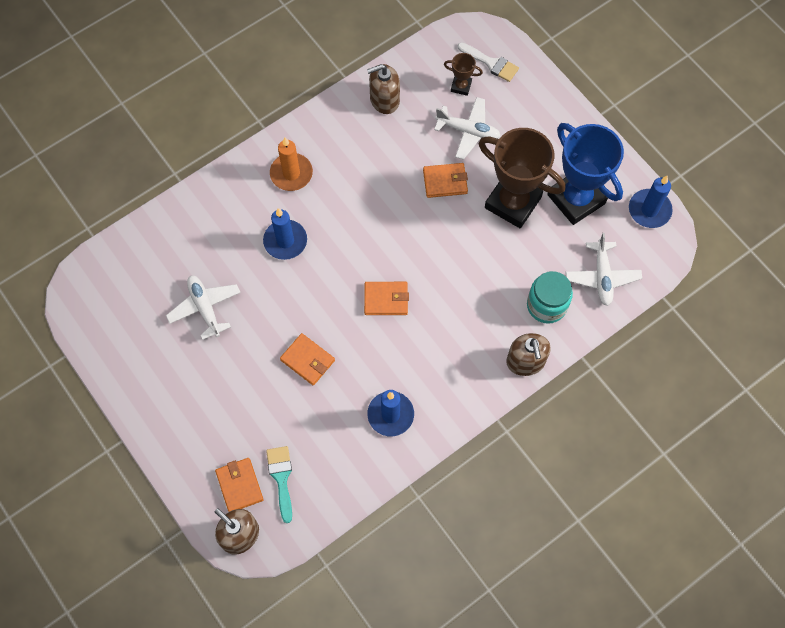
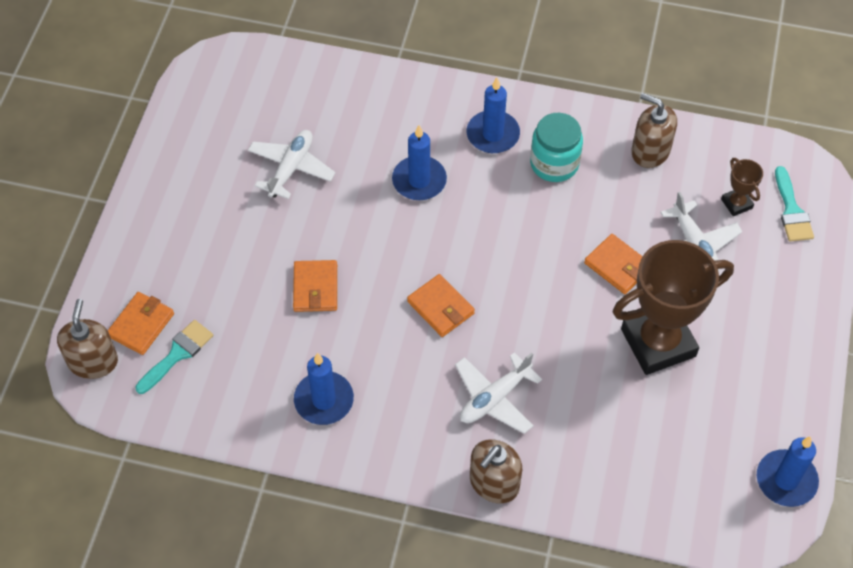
camera: 50 degrees right, 10 degrees down
(291, 173) = (493, 134): orange candle -> blue candle
(491, 63) = (791, 210): white brush -> turquoise brush
(513, 202) = (658, 343): brown trophy -> brown trophy turned 75 degrees clockwise
(546, 305) = (575, 457): turquoise jar -> turquoise jar (554, 163)
(576, 199) = (723, 399): blue trophy -> none
(602, 277) = (660, 488): white plane -> white plane (494, 398)

